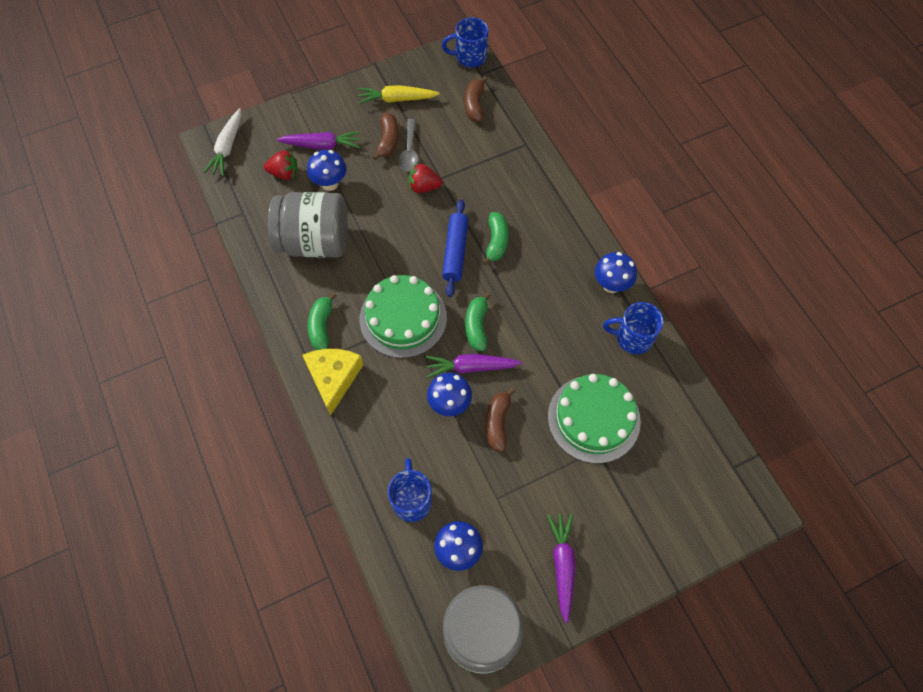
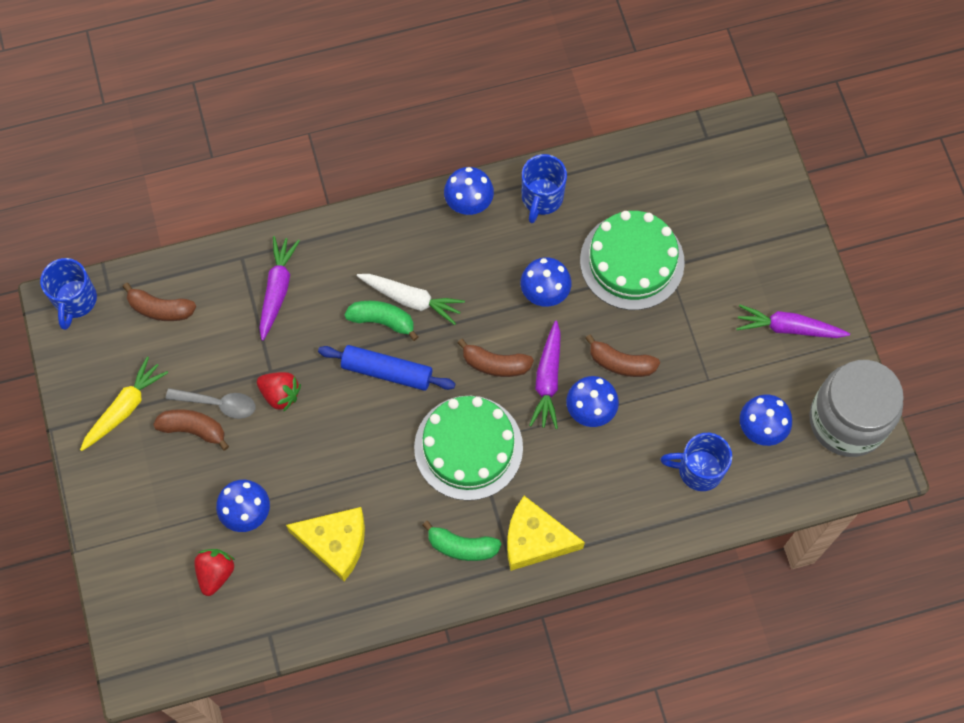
camera: 80 degrees left, 5 degrees up
(227, 147) = (152, 649): white carrot -> white carrot (411, 299)
(315, 241) = (335, 543): grey jar -> yellow cheese
(322, 145) = (179, 518): purple carrot -> purple carrot (277, 289)
(397, 99) = (125, 408): yellow carrot -> yellow carrot turned 150 degrees counterclockwise
(424, 187) = (280, 394): red strawberry -> red strawberry turned 75 degrees counterclockwise
(477, 326) = (495, 364): green banana -> brown banana
(546, 353) = (544, 294): none -> blue mushroom

